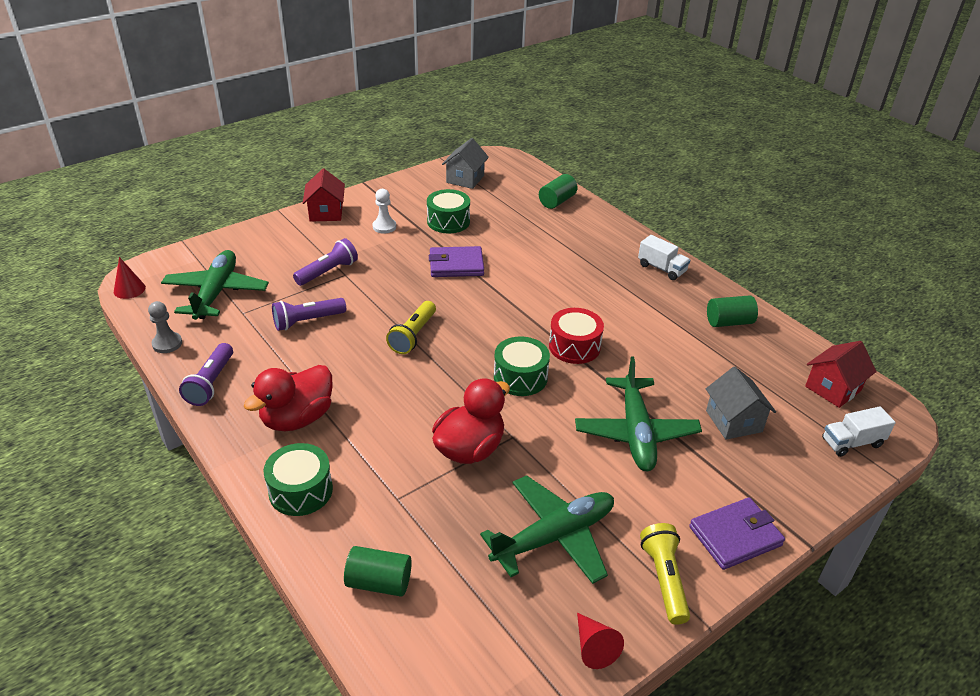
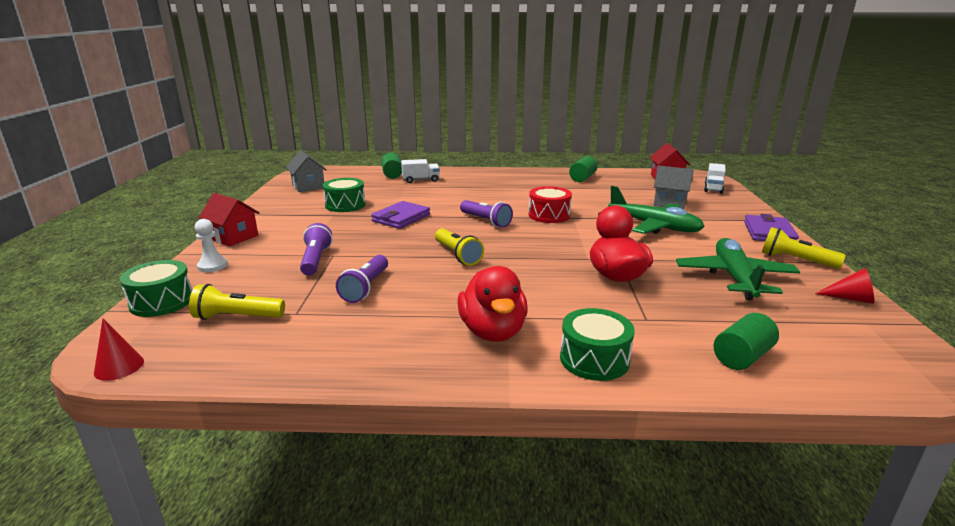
camera: 50 degrees left, 15 degrees down
(167, 344) = (265, 369): grey pawn -> none
(211, 383) = (375, 362): purple flashlight -> purple flashlight (485, 221)
(216, 292) = (237, 317): green plane -> yellow flashlight
(384, 227) = (303, 224): white pawn -> white pawn (212, 266)
(520, 377) = (558, 238): green drum -> green drum (162, 302)
(661, 268) = (509, 175): white truck -> white truck (421, 180)

